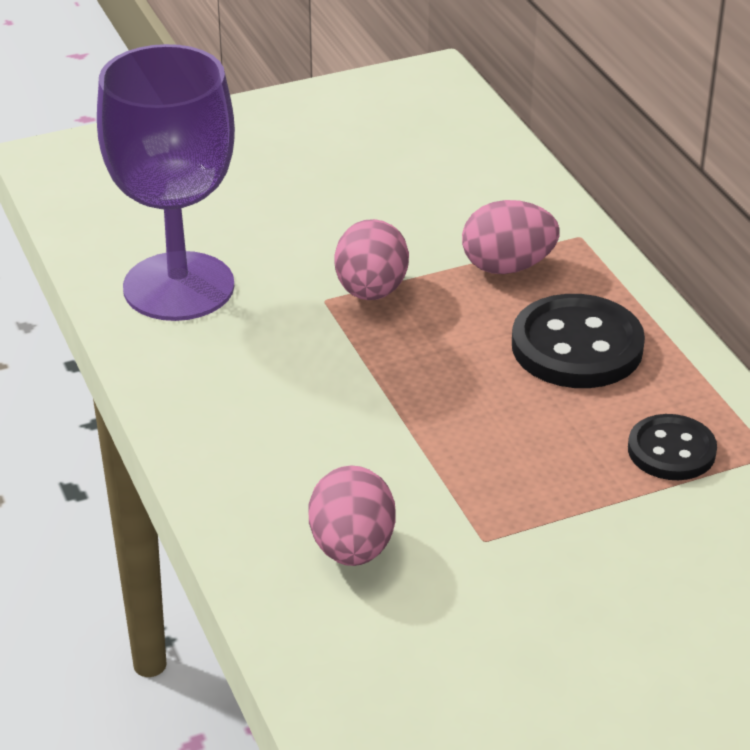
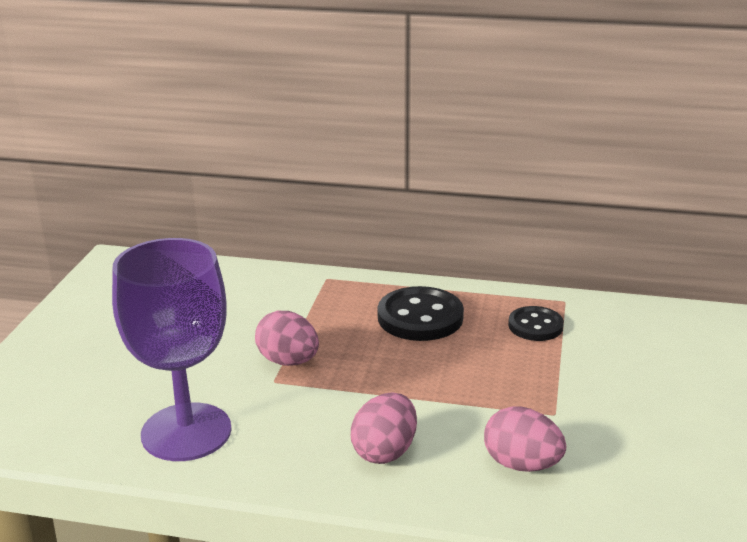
camera: 55 degrees left, 10 degrees down
(507, 266) = (324, 309): pink egg -> pink egg (385, 451)

